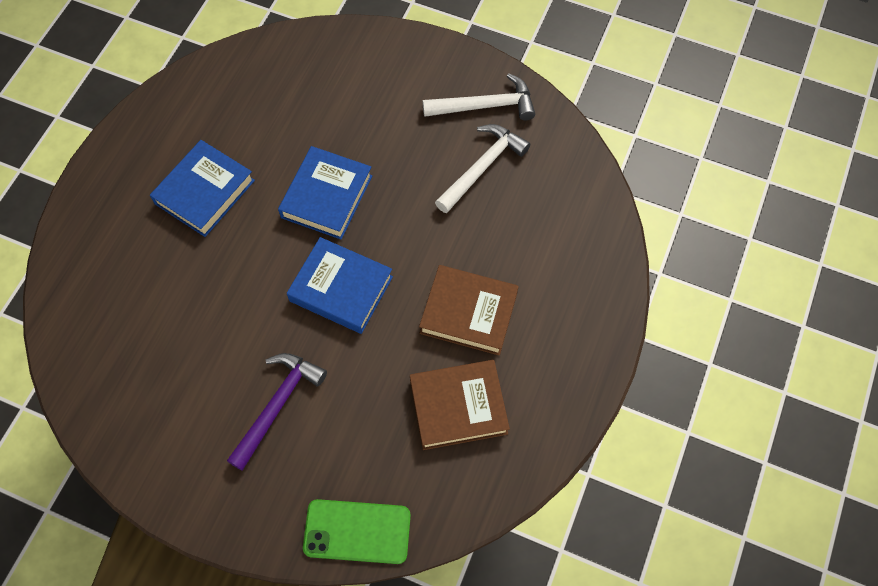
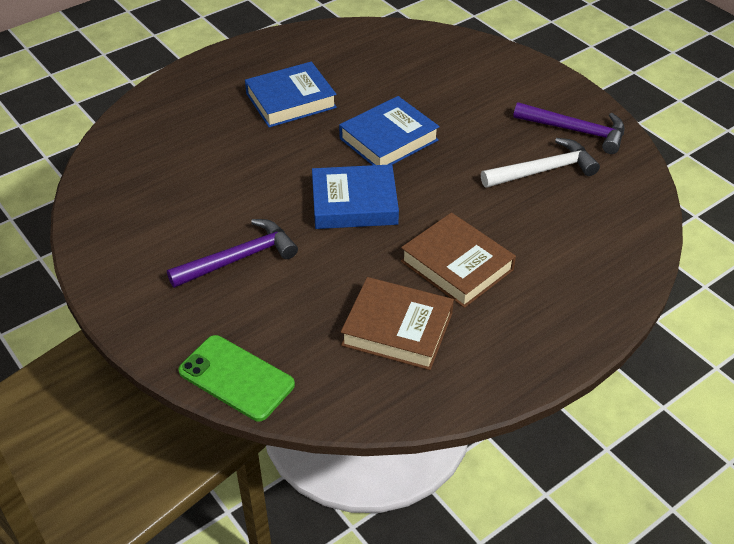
camera: 30 degrees right, 20 degrees down
(341, 289) = (354, 203): blue book -> blue book turned 60 degrees counterclockwise
(485, 106) = (576, 131): white hammer -> purple hammer

